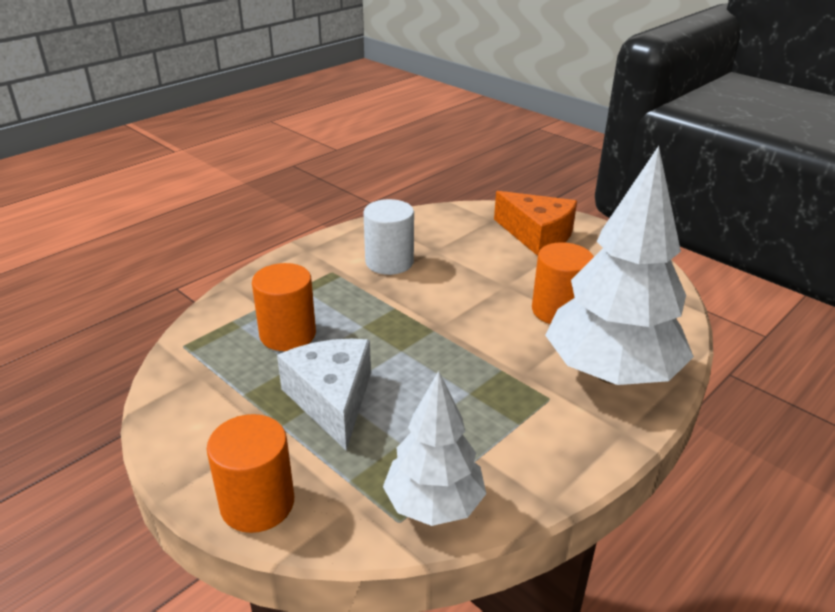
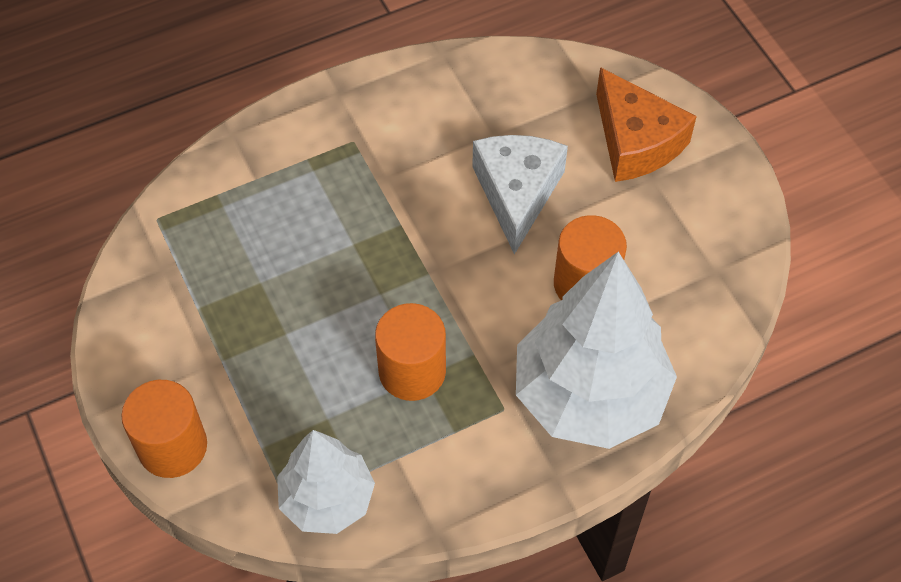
camera: 20 degrees right, 25 degrees up
(288, 334) = (268, 234): orange cylinder -> orange cylinder (412, 371)
(331, 399) = (281, 342): white cheese -> white cheese (517, 193)
(389, 262) = (426, 143): white cylinder -> none

